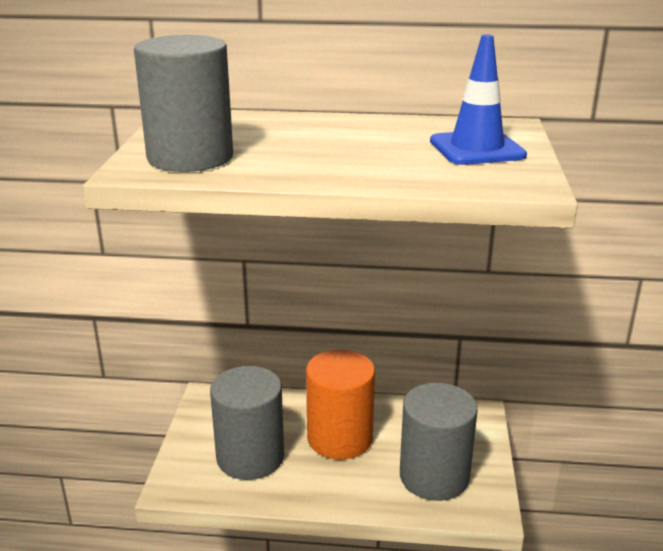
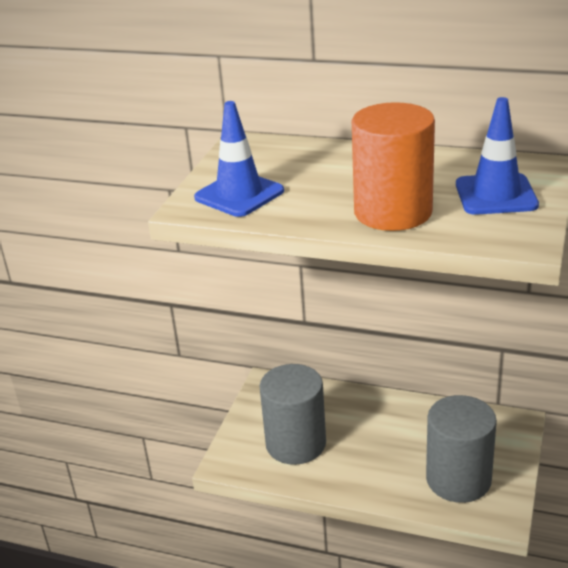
camera: 15 degrees right, 5 degrees up
(190, 157) = (239, 194): grey cylinder -> blue traffic cone
(340, 438) = (379, 434): orange cylinder -> orange cylinder (393, 212)

